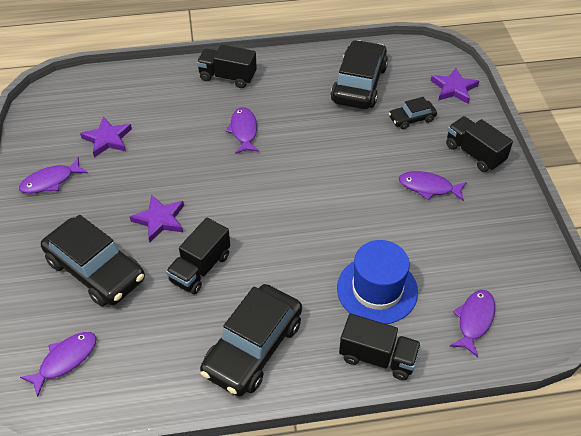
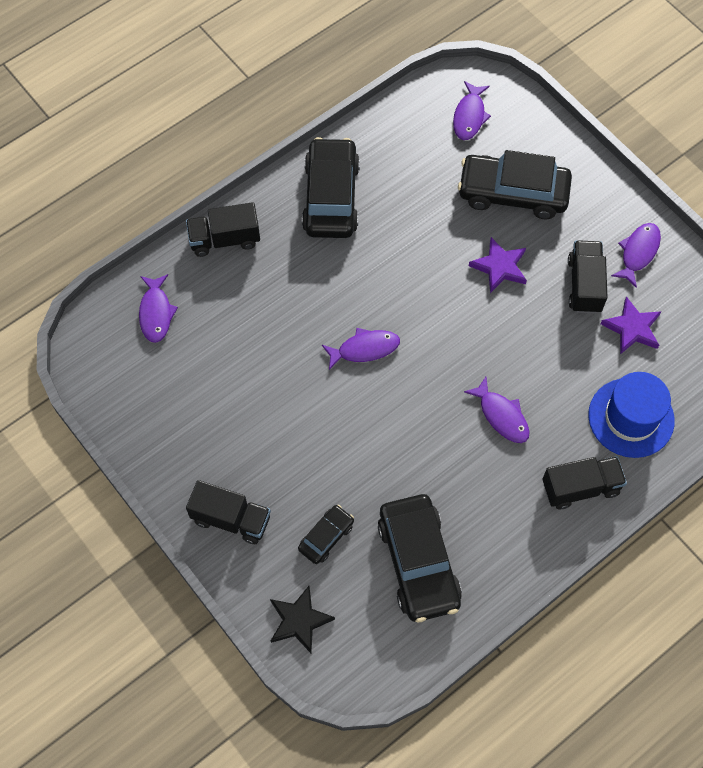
camera: 150 degrees right, 15 degrees up
(200, 268) = (425, 240): black truck -> black truck (584, 285)
(377, 290) = (256, 299): blue hat -> blue hat (631, 418)
(428, 187) = (261, 443): purple fish -> purple fish (364, 349)
(454, 88) = (299, 621): purple star -> black star

